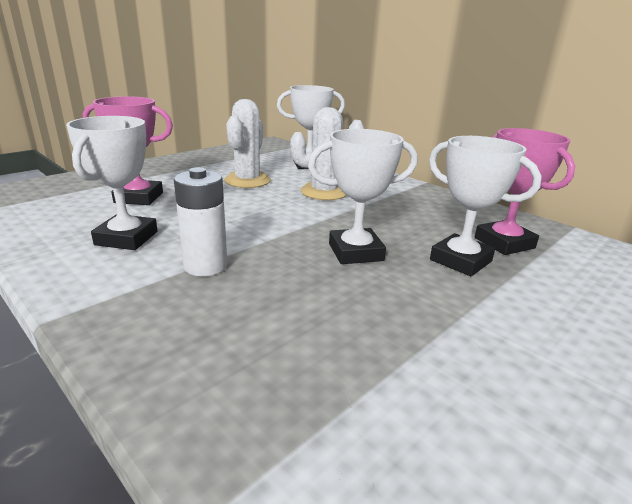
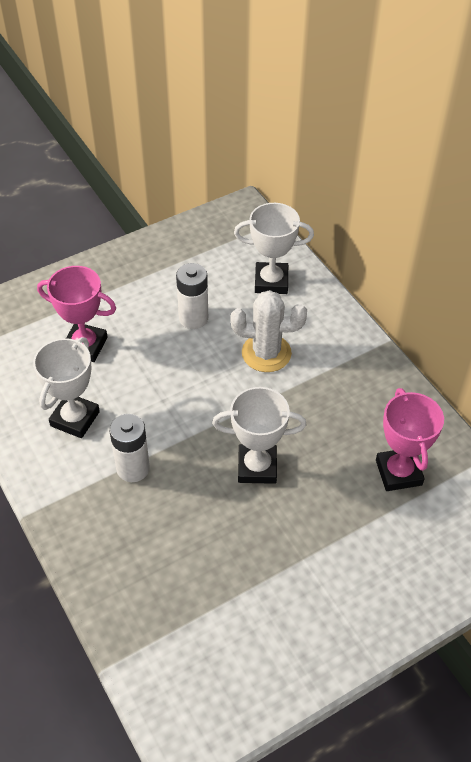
camera: 15 degrees right, 25 degrees up
(247, 180) = (193, 318): white cactus -> white battery
(460, 260) = (341, 493): white trophy -> none

